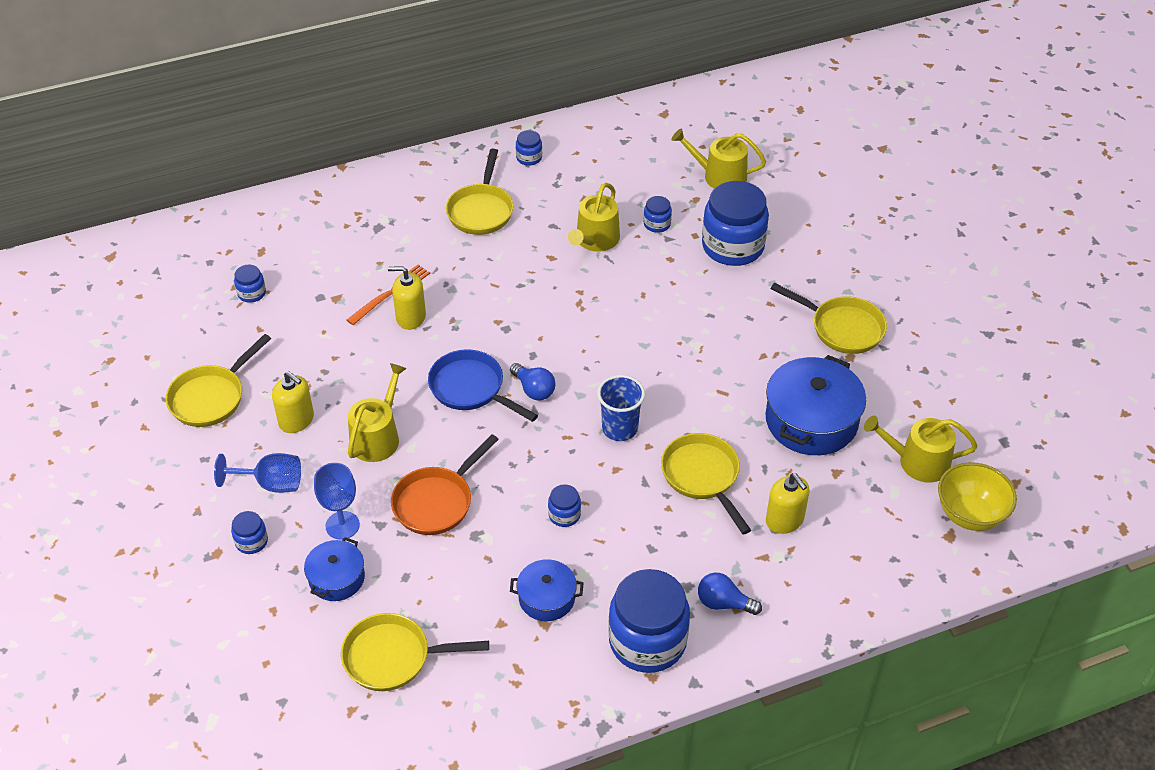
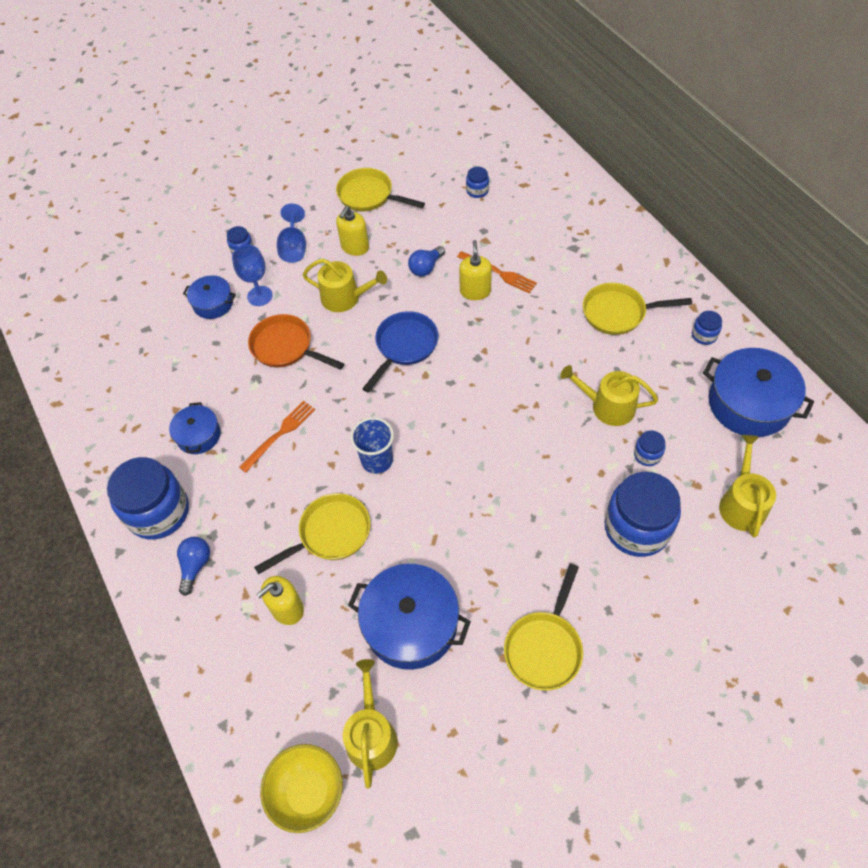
camera: 85 degrees right, 10 degrees up
(393, 657) = (147, 350): yellow pan -> none
(534, 389) = (411, 390): blue light bulb -> blue light bulb (426, 268)
(564, 515) = (280, 434): blue jar -> orange fork
(616, 147) = (749, 403): none -> blue pot

